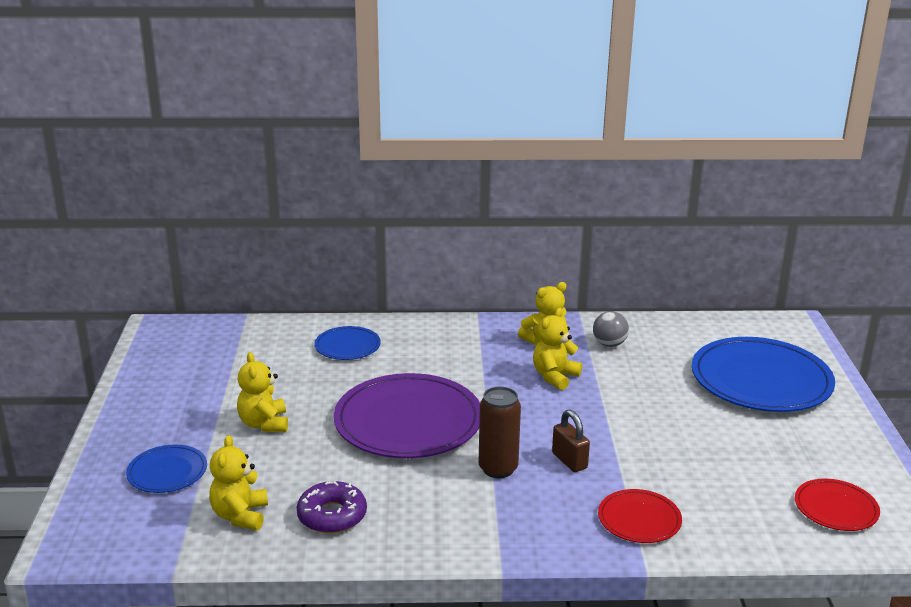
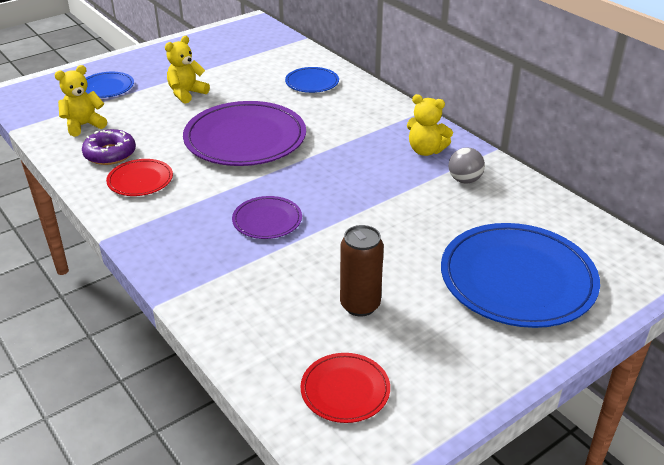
camera: 55 degrees right, 10 degrees up
(498, 468) = (224, 193): brown can -> brown can (360, 305)
(554, 377) = (379, 173): yellow teddy bear -> none
(569, 461) = (267, 220): brown padlock -> purple plate
(639, 519) = (220, 279): red plate -> red plate (140, 180)

